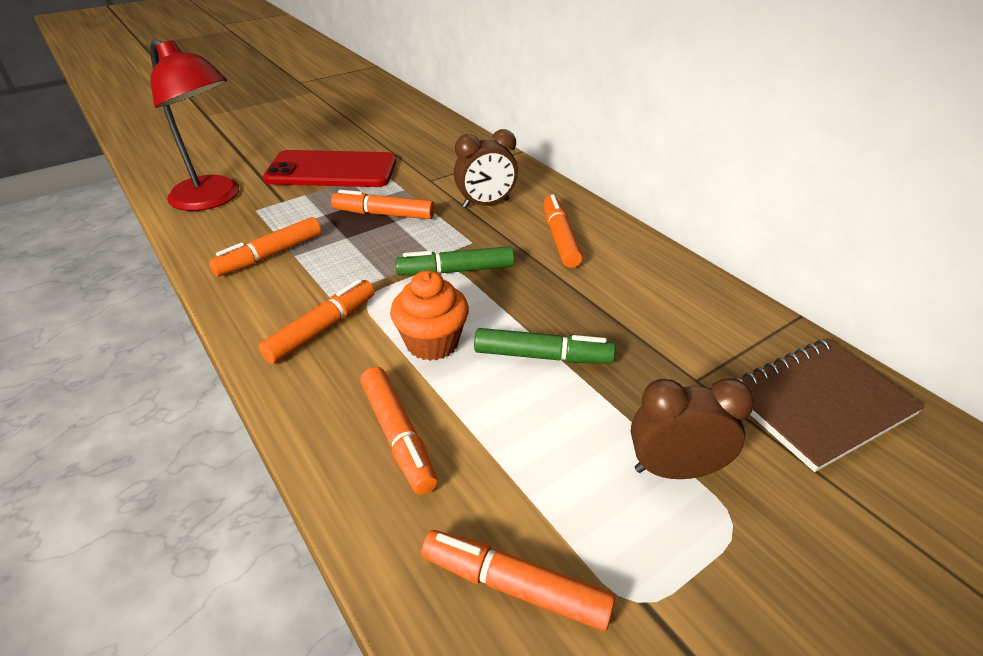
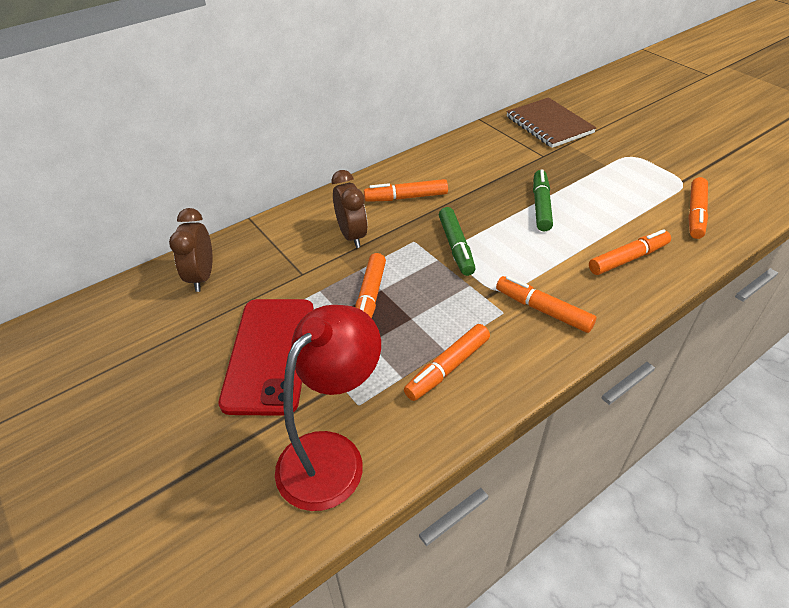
camera: 90 degrees left, 5 degrees up
(270, 255) = (447, 368): orange marker -> orange marker turned 90 degrees clockwise
(432, 343) = (542, 252): orange cupcake -> none
(674, 470) = (609, 167): brown clock -> brown clock (202, 277)

